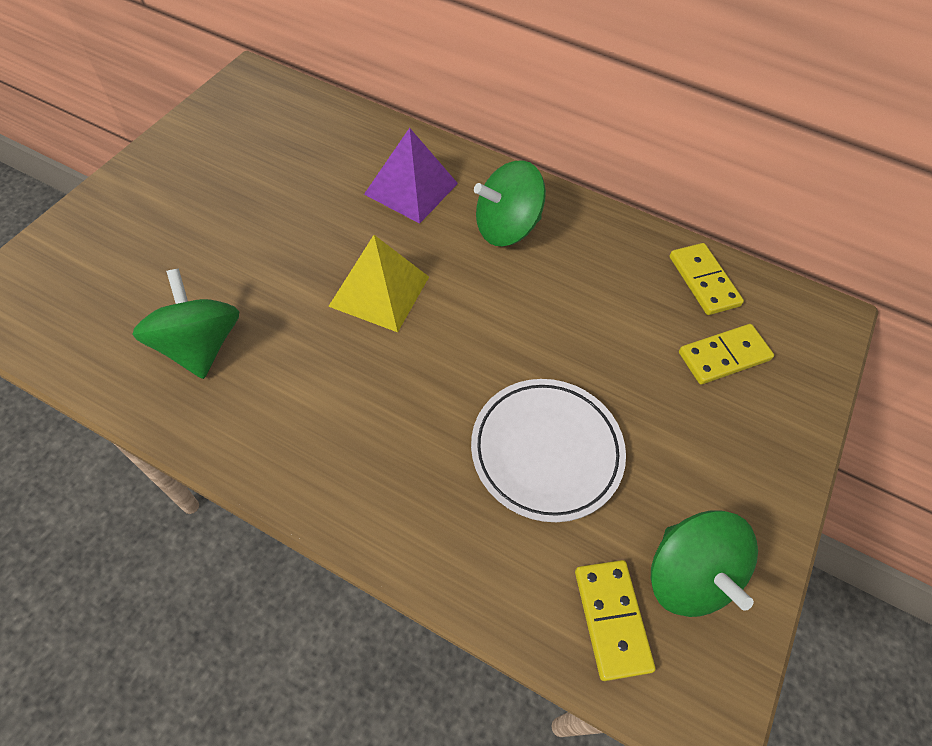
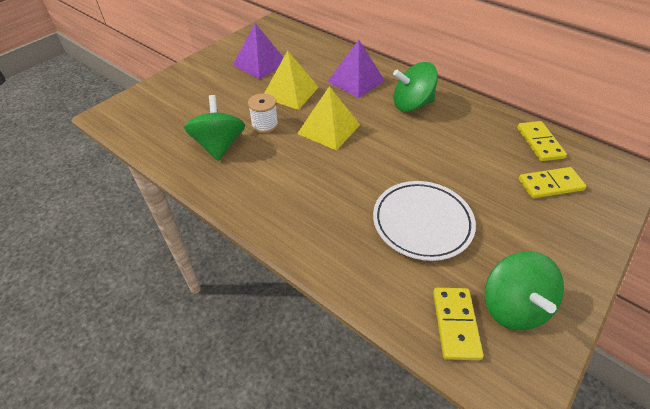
camera: 15 degrees right, 10 degrees down
(242, 166) = (260, 63): none -> purple pyramid
(271, 294) = (265, 124): none -> white spool
(304, 222) = (290, 92): none -> yellow pyramid

